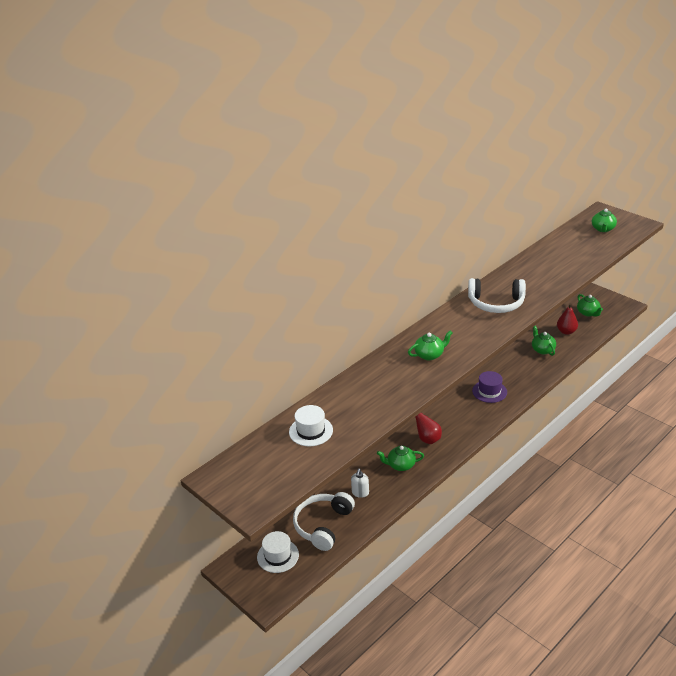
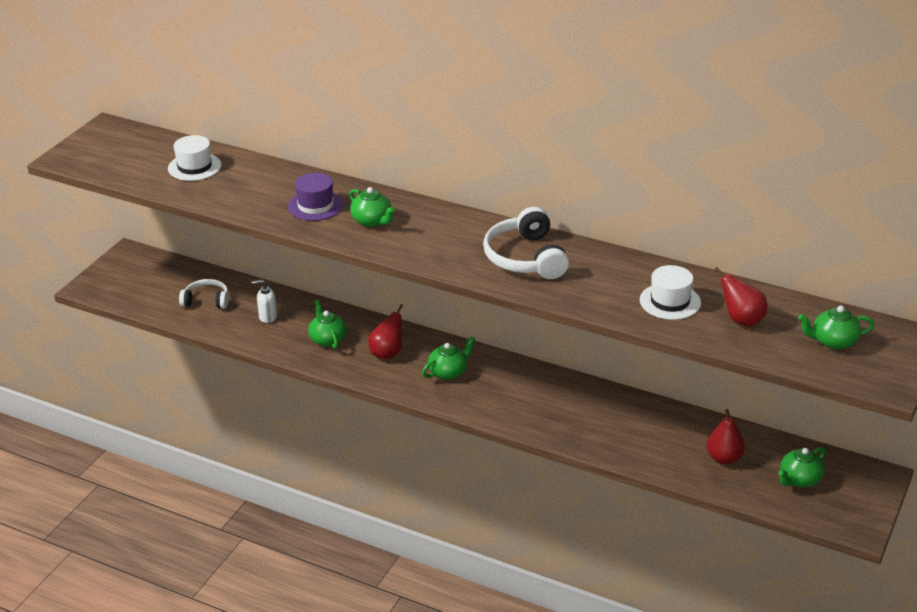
camera: 70 degrees right, 0 degrees up
(278, 556) = (152, 280): white hat -> white hat (670, 301)
(323, 525) = (206, 300): white headphones -> white headphones, size x0.61
(489, 391) = (517, 394): purple hat -> purple hat (315, 205)
(542, 350) = (655, 436): green teapot -> green teapot (448, 372)
(578, 249) = (741, 320): none -> red pear

